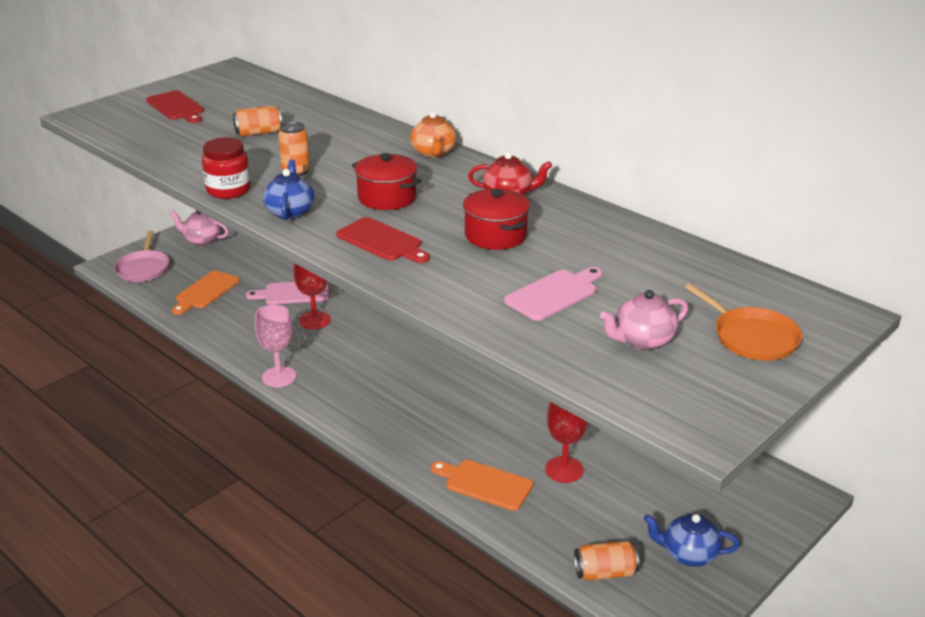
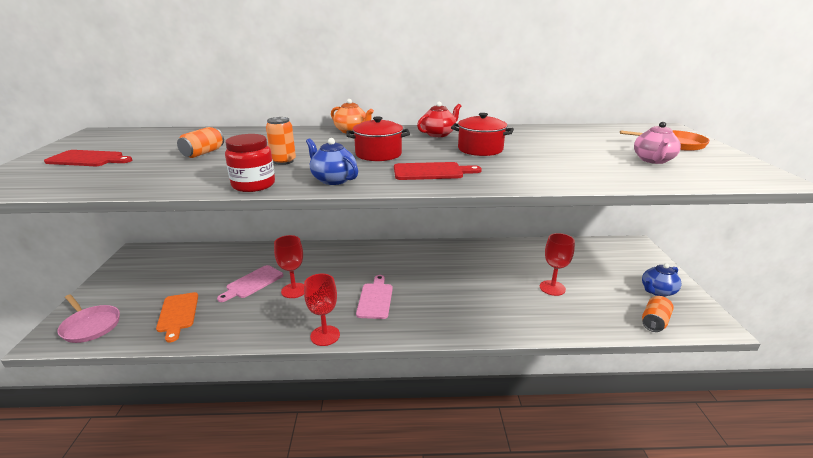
camera: 45 degrees left, 5 degrees down
(202, 240) = (123, 284): pink teapot -> none
(279, 377) = (325, 335): pink goblet -> red goblet
(485, 484) = (537, 318): orange cutting board -> none
(554, 294) = (573, 159): pink cutting board -> pink cutting board (375, 299)

